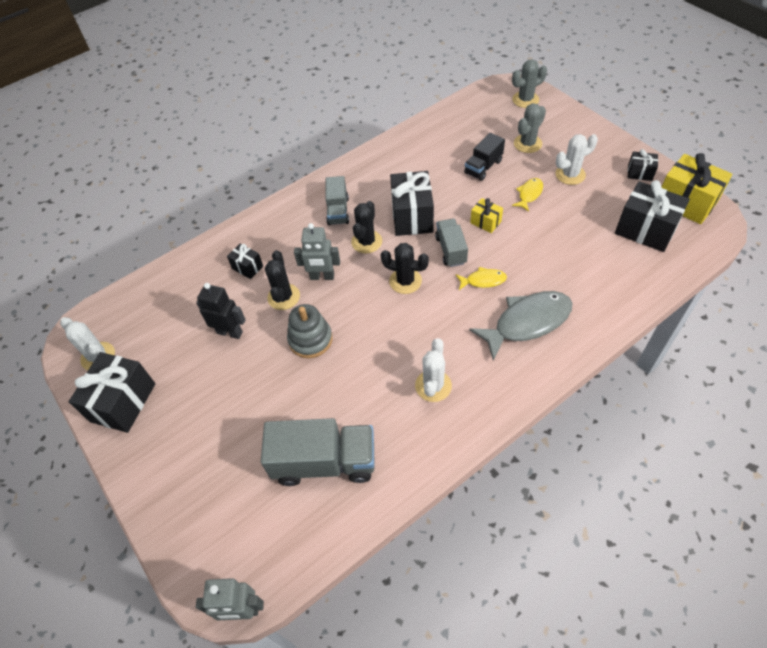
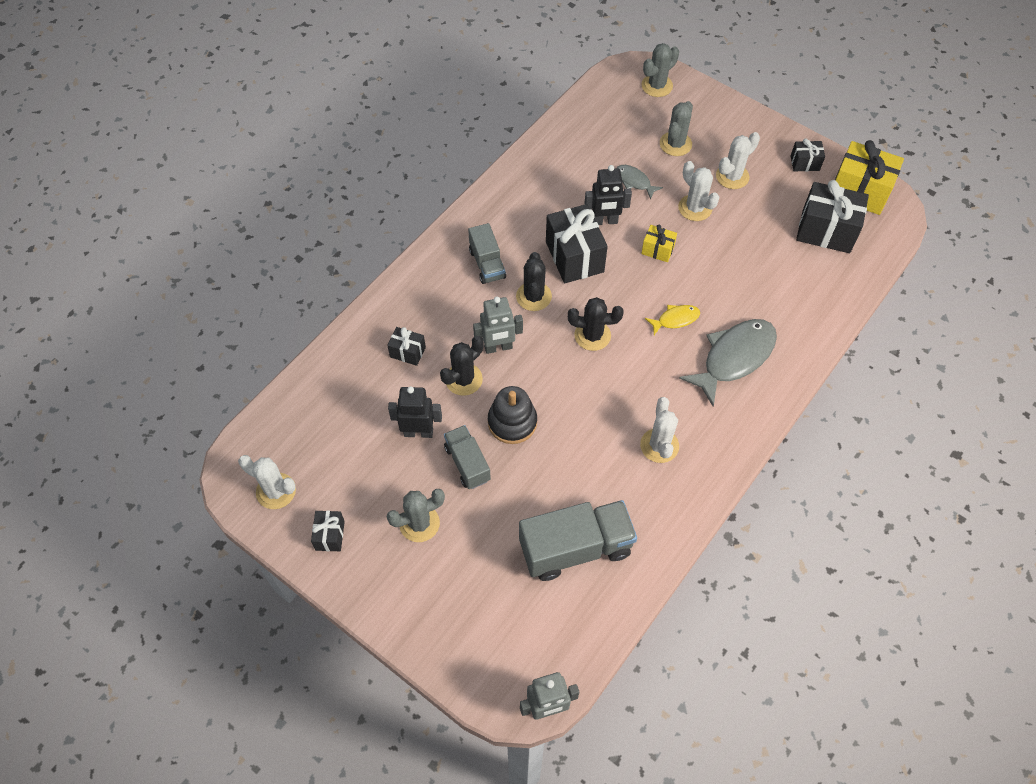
camera: 20 degrees left, 5 degrees up
(123, 402) = (330, 535): black gift -> black gift, size x0.51
(199, 408) = (419, 523): none -> grey cactus
(284, 297) = (463, 379): black cactus -> black cactus turned 60 degrees clockwise
(310, 339) = (512, 422): grey stacking toy -> black stacking toy
(447, 193) = (604, 221): none -> black robot
(451, 250) = (630, 290): grey truck -> grey truck (467, 463)
(483, 167) = (634, 181): black truck -> grey fish
(529, 194) = (695, 208): yellow fish -> white cactus

